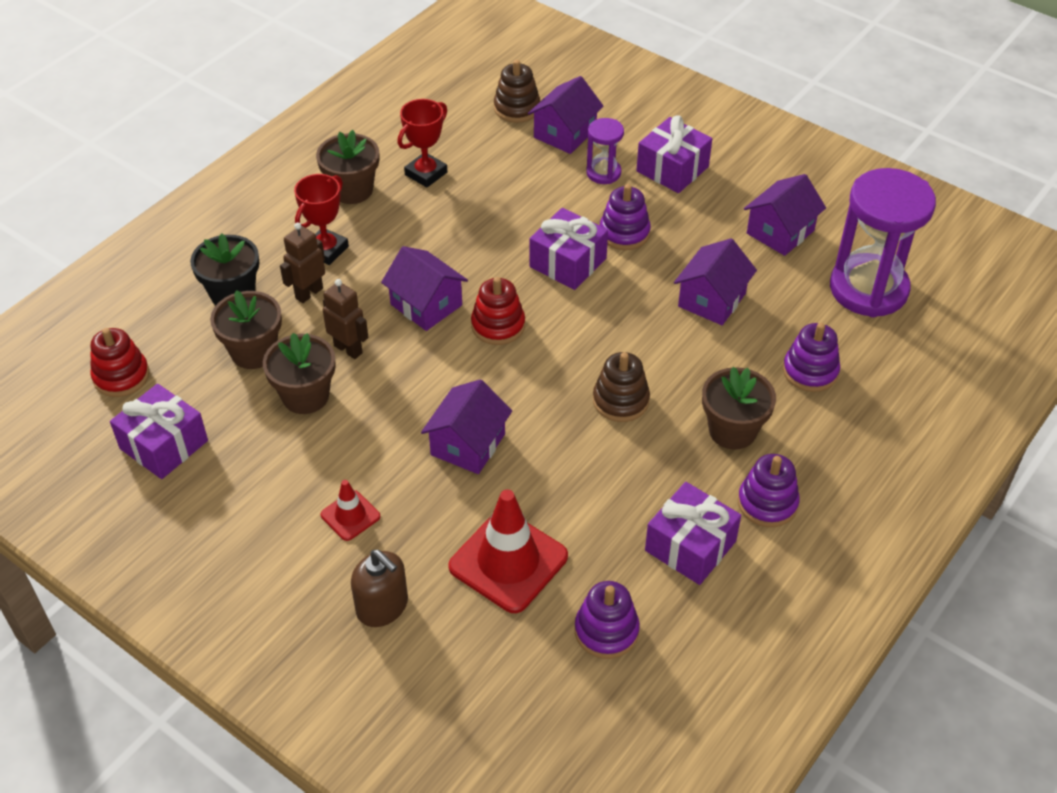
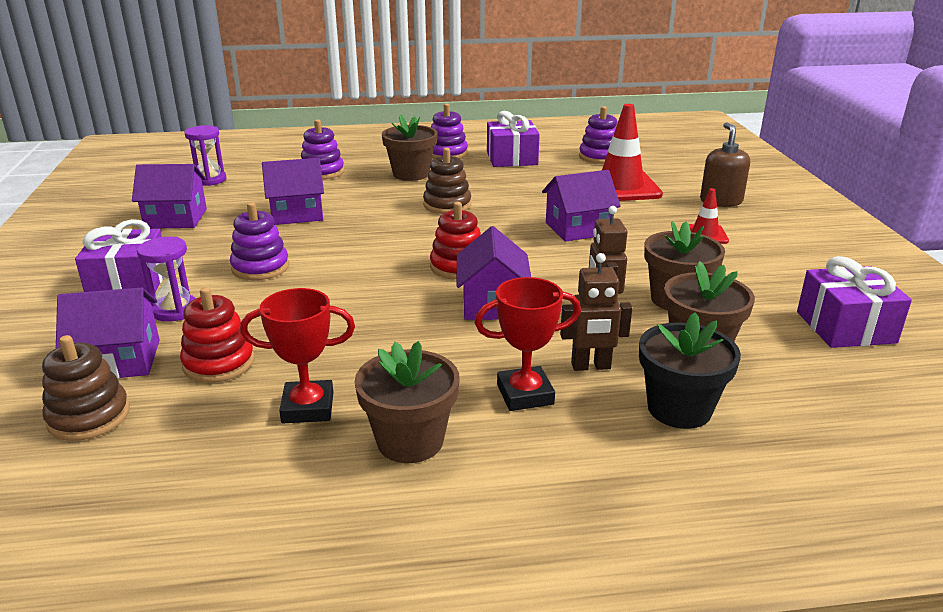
camera: 135 degrees left, 20 degrees down
(121, 376) = (873, 398): red stacking toy -> red stacking toy (219, 363)
(568, 262) = (337, 273): purple gift -> none
(868, 289) = (210, 180): purple hourglass -> purple hourglass, size x0.48

